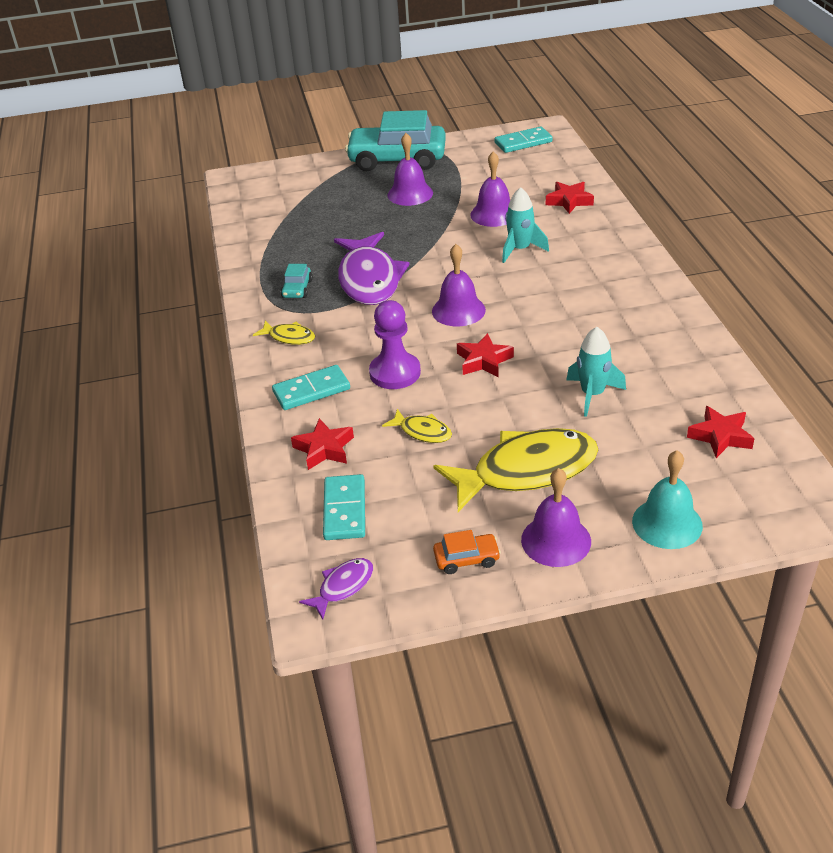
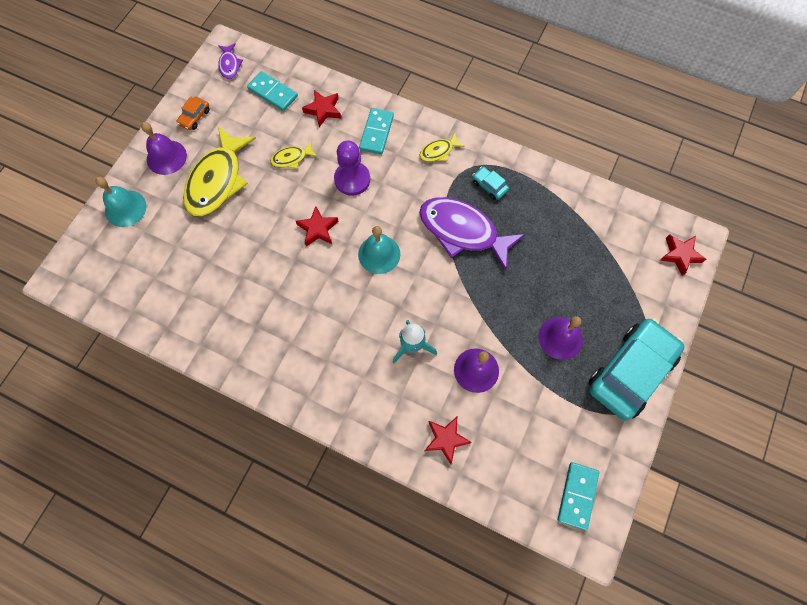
camera: 125 degrees right, 30 degrees up
(458, 310) = (379, 254): purple bell -> turquoise bell
(592, 394) = (235, 257): turquoise rocket -> none
(720, 436) = (143, 286): red star -> red star (680, 255)

